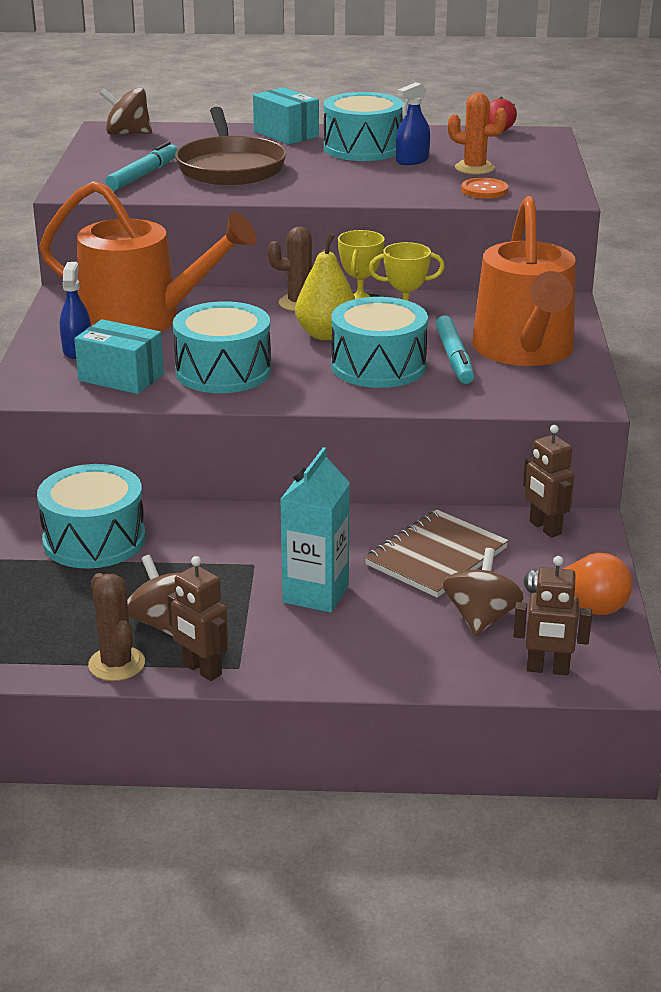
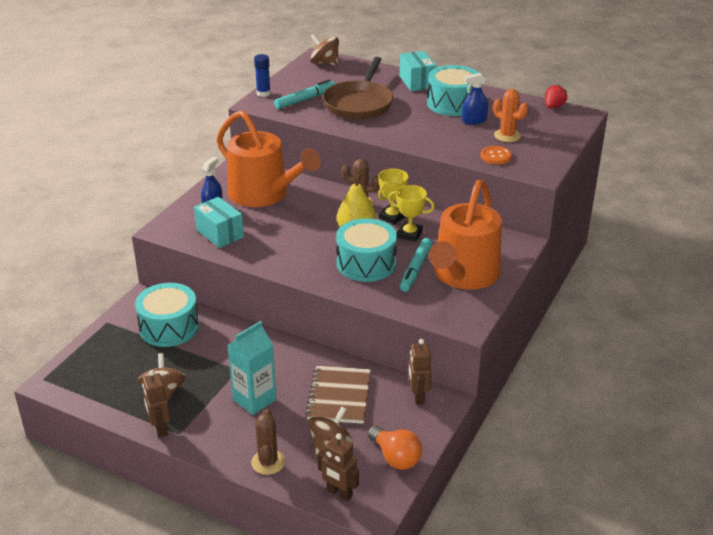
camera: 25 degrees right, 5 degrees up
(71, 178) = (263, 93): none -> blue glue stick
(116, 664) = (122, 410): brown cactus -> brown cactus (268, 462)
(223, 371) = (277, 244): turquoise drum -> none
(436, 557) = (339, 396): brown notebook -> brown notebook turned 60 degrees counterclockwise

